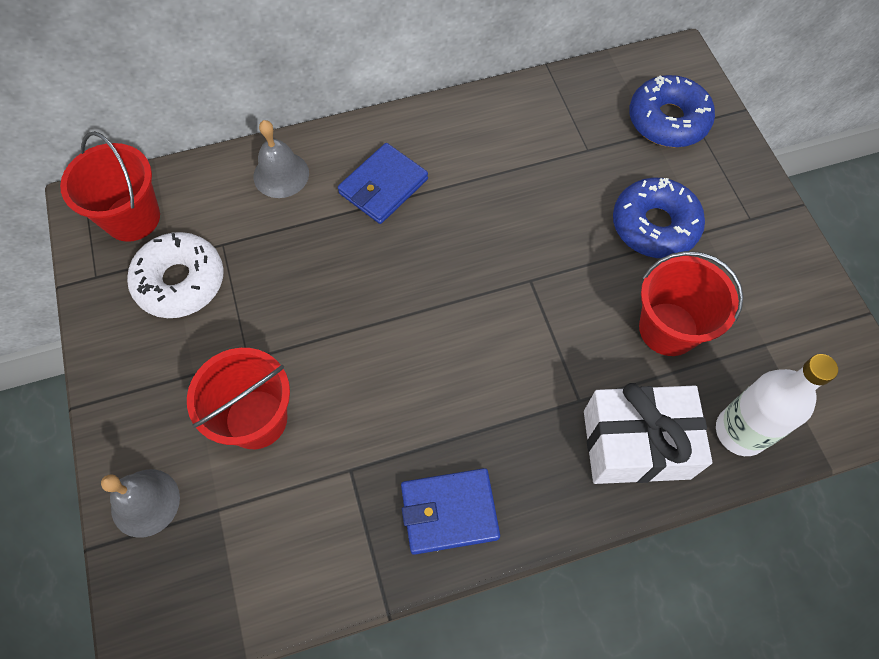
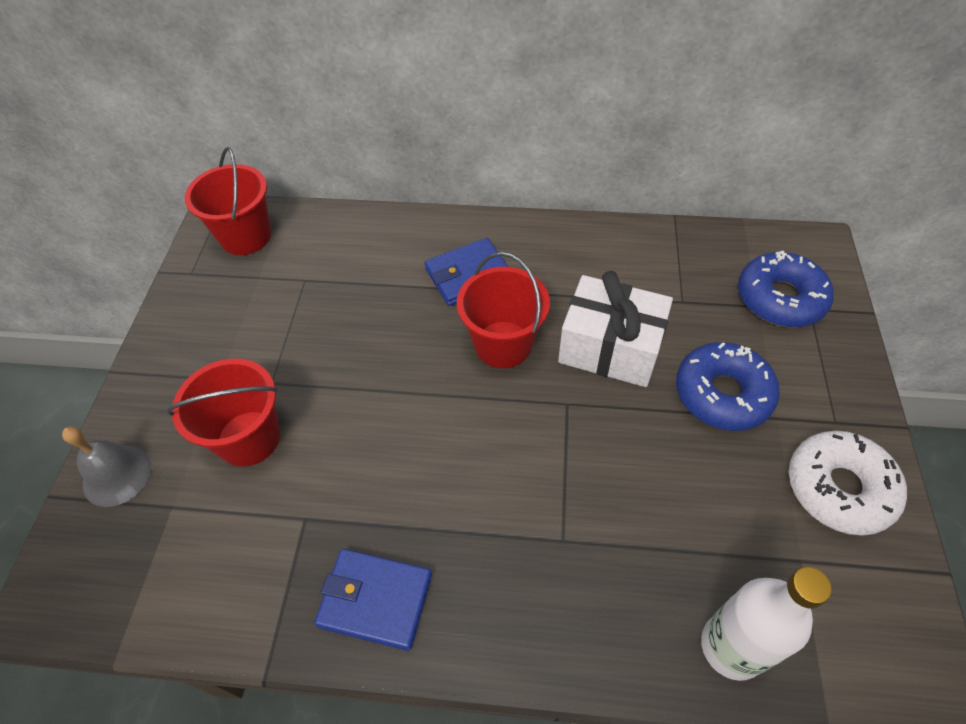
camera: 25 degrees right, 10 degrees down
(180, 282) = (253, 299): white donut -> white donut (839, 488)
(281, 174) = (384, 239): grey bell -> none
(636, 444) = (604, 611): white gift -> white gift (610, 348)
(668, 329) = (693, 502): red bucket -> red bucket (503, 344)

